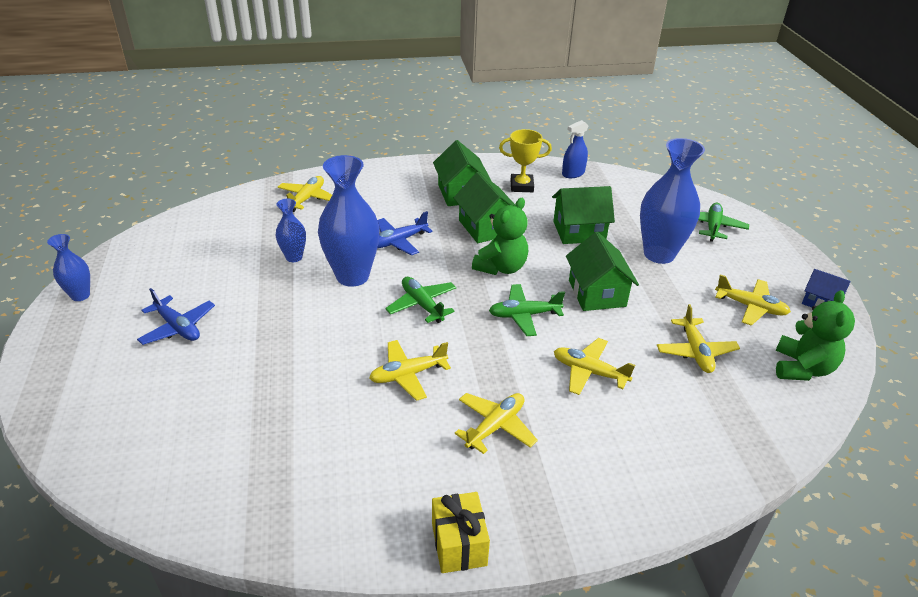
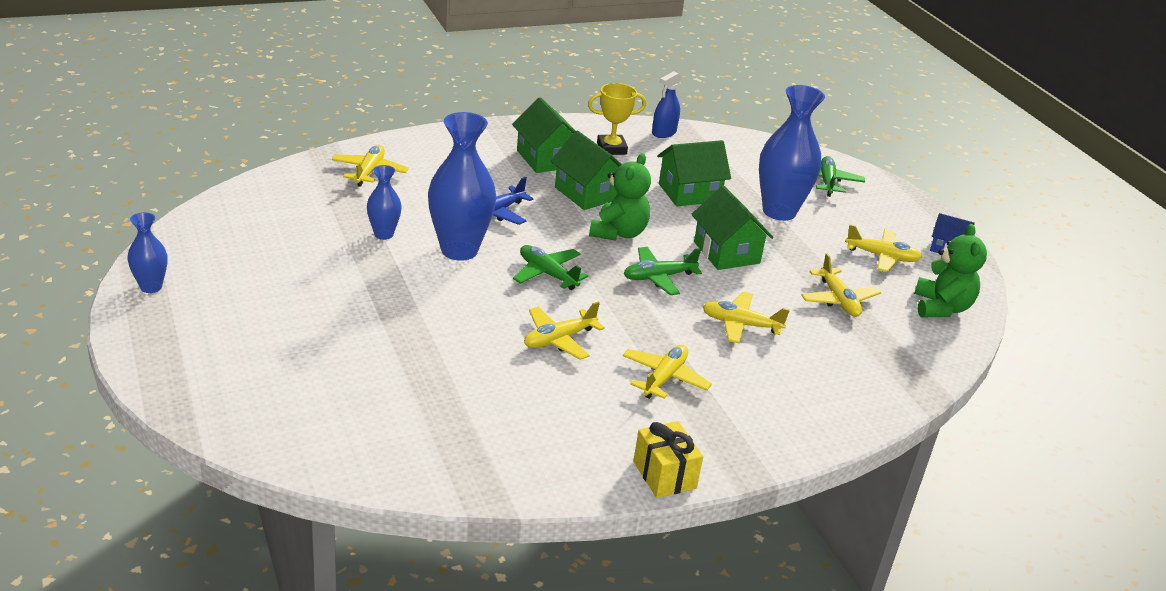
camera: 15 degrees left, 5 degrees down
(178, 327) = (285, 312): blue plane -> none

